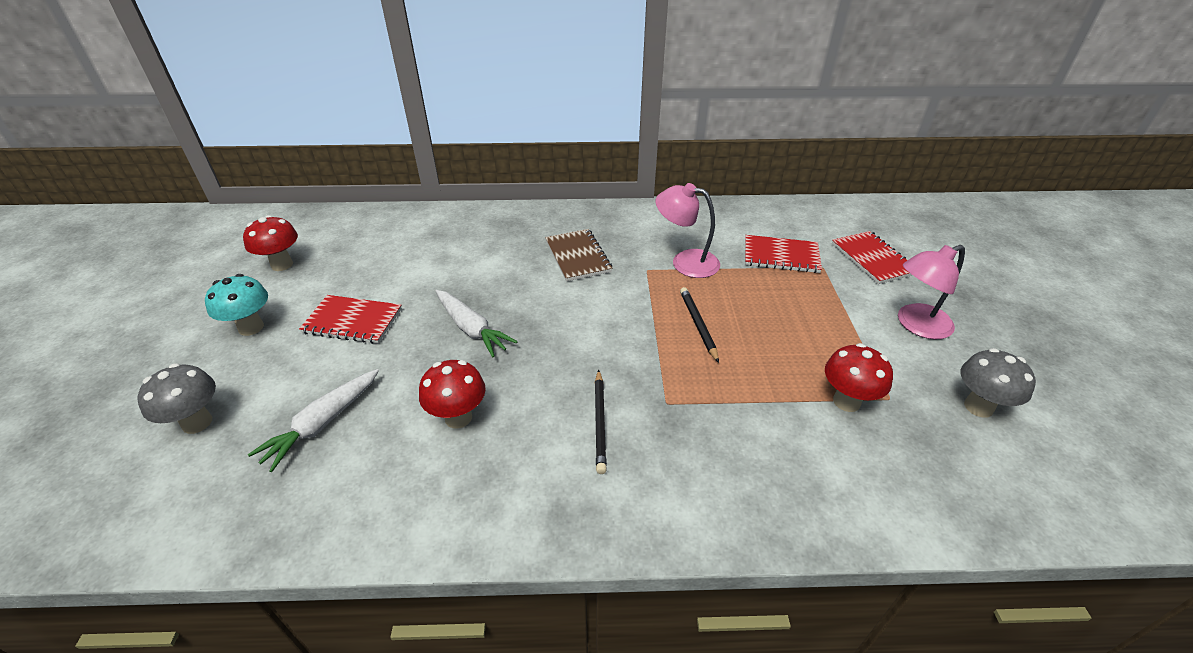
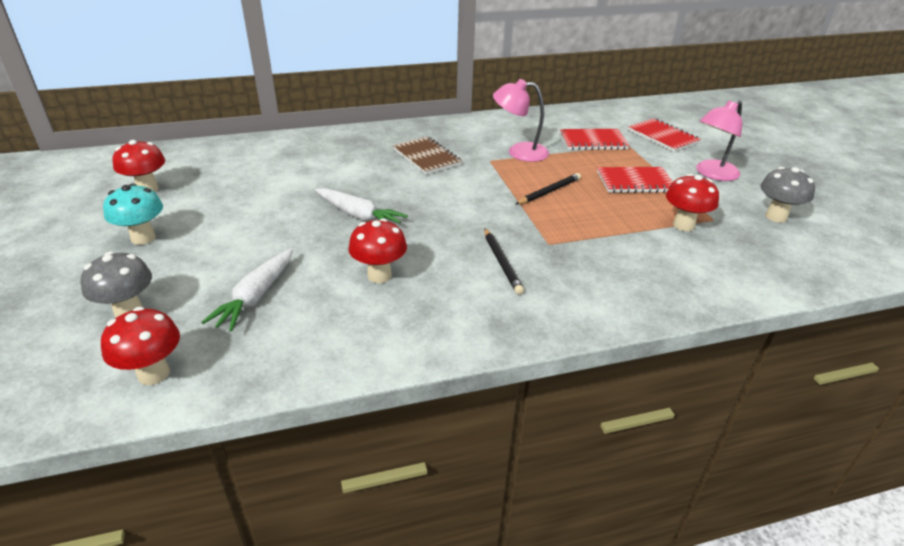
camera: 15 degrees left, 5 degrees down
(184, 509) = (153, 374): none -> red mushroom
(352, 321) = (243, 222): red notebook -> red notebook (635, 182)
(698, 325) = (549, 191): black pencil -> black pencil turned 75 degrees clockwise

